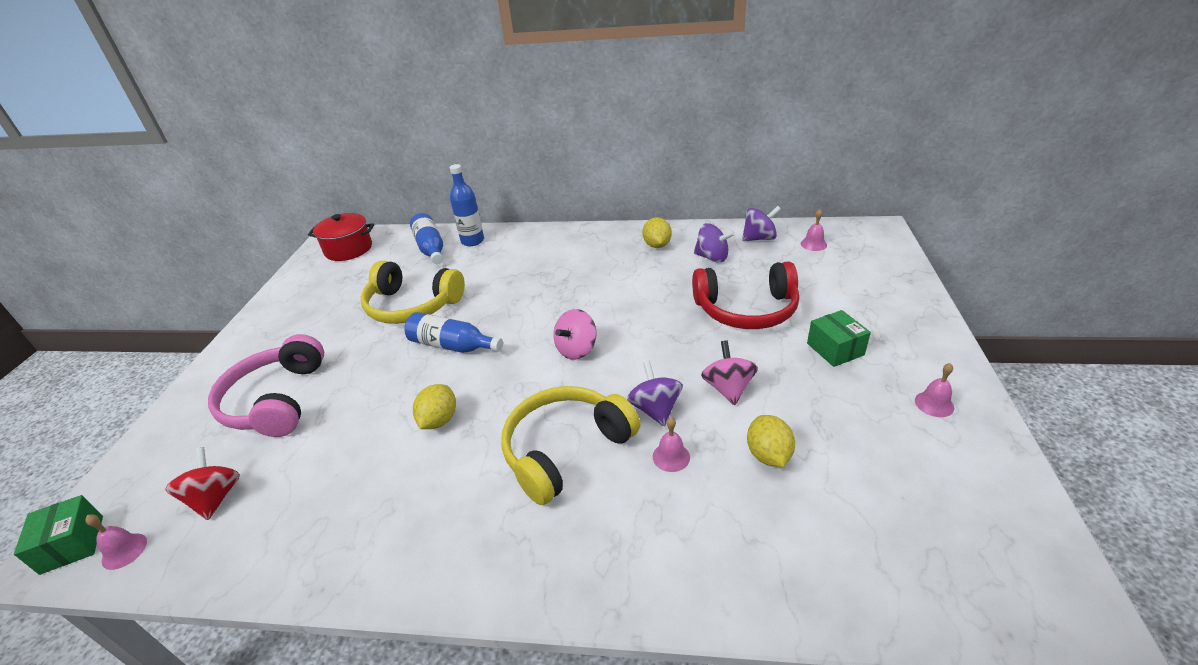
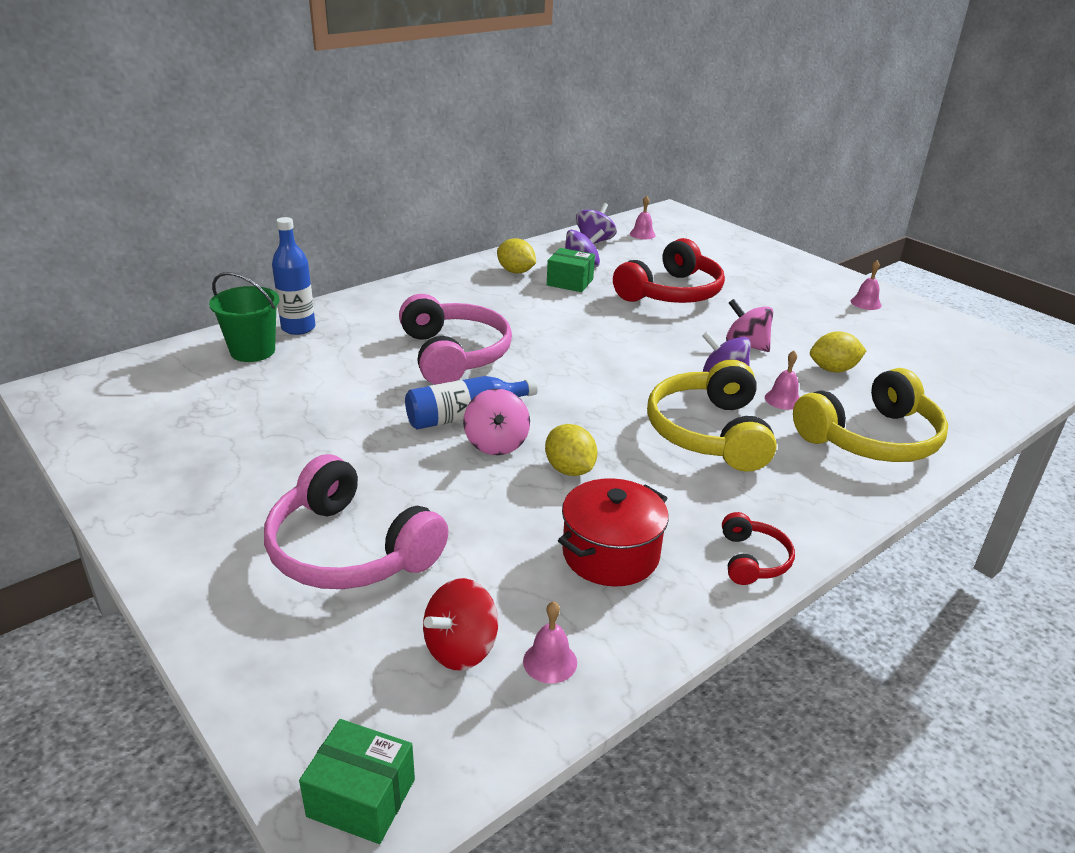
camera: 50 degrees left, 5 degrees down
(124, 551) = (447, 749): pink bell -> pink bell (550, 661)
(215, 498) = (461, 649): red spinning top -> red spinning top turned 75 degrees counterclockwise
(348, 249) = (119, 392): red pot -> red pot (610, 554)
(412, 306) = (344, 406): yellow headphones -> yellow headphones (871, 438)
(417, 573) = (752, 560): none -> red headphones
(430, 248) = (253, 351): blue bottle -> green bucket
(516, 296) = (454, 355): none -> pink headphones
(576, 349) = (591, 369): pink spinning top -> pink spinning top (496, 444)
(768, 455) = (833, 369): yellow lemon -> yellow lemon turned 45 degrees counterclockwise
(835, 349) = (768, 295): green box -> green box (570, 282)

